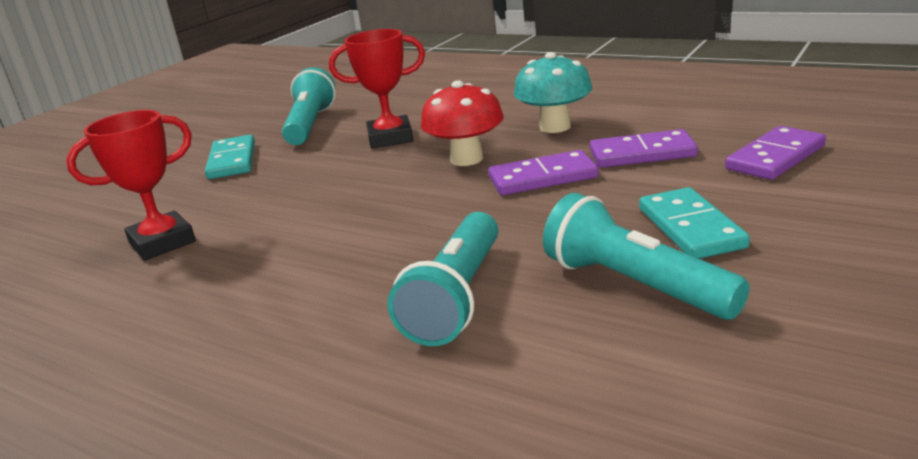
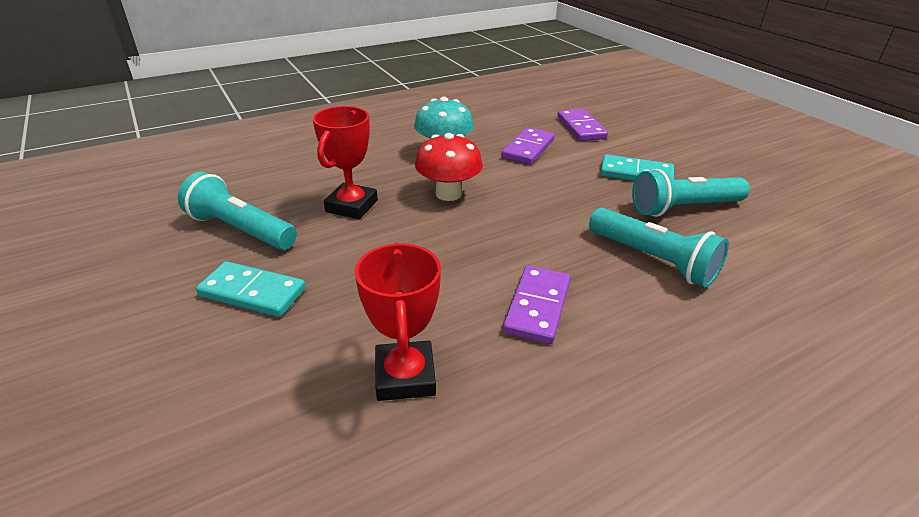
camera: 65 degrees left, 10 degrees up
(543, 178) = (519, 183): purple domino -> purple domino (537, 307)

